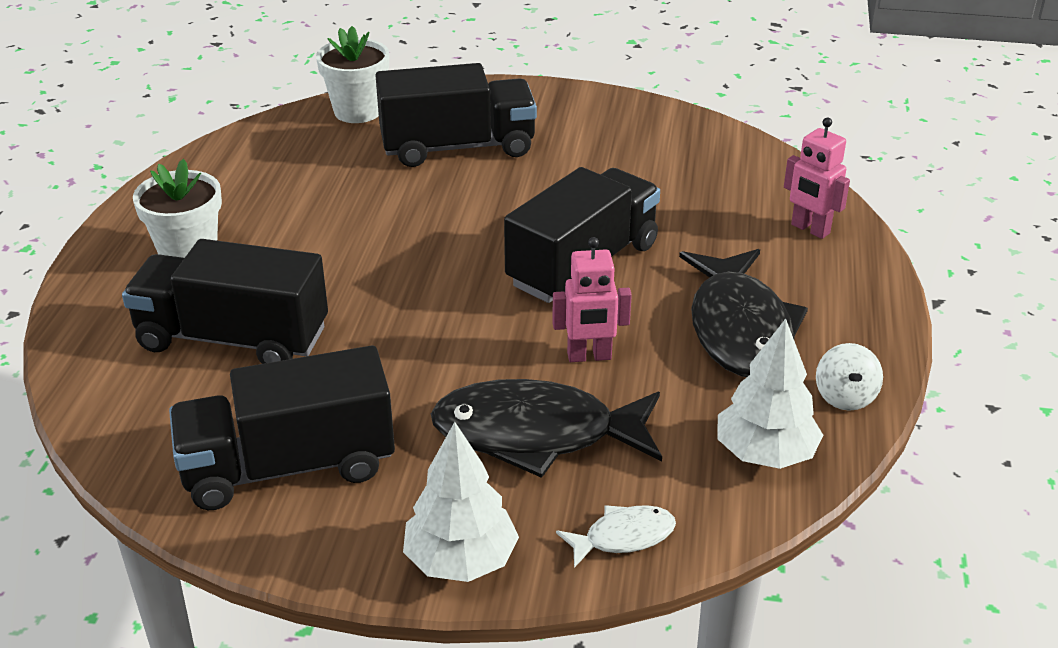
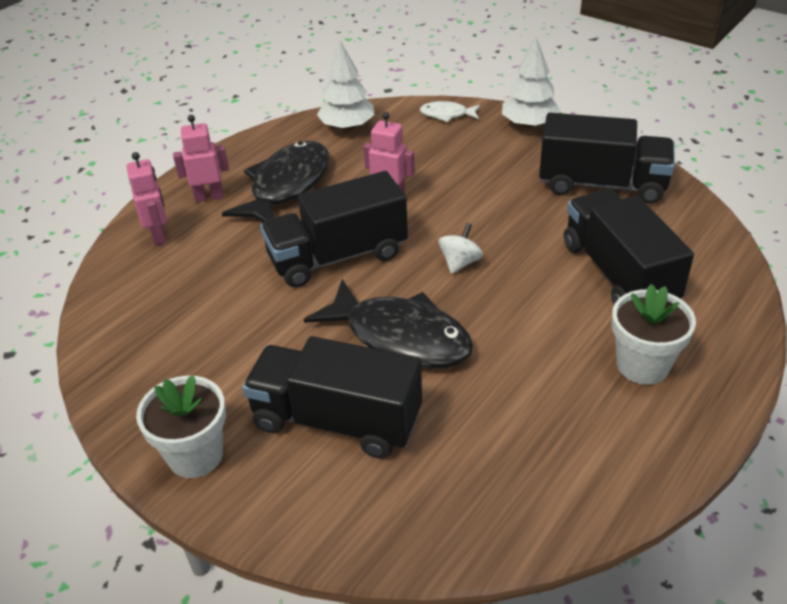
camera: 150 degrees left, 5 degrees up
(233, 338) = (618, 273): black truck -> black truck turned 150 degrees counterclockwise
(357, 111) = (404, 528): white flower pot -> white flower pot (195, 455)
(536, 434) = (454, 164): black fish -> black fish (400, 337)
(819, 286) = (209, 196): none -> pink robot
(845, 397) = (277, 139): white spinning top -> white spinning top (460, 262)

